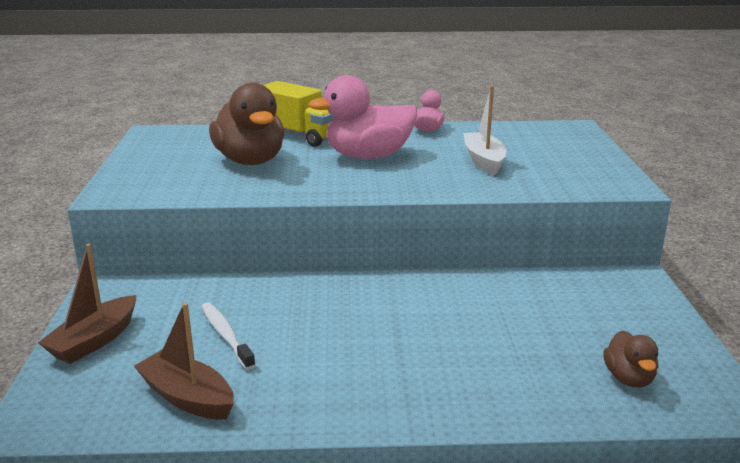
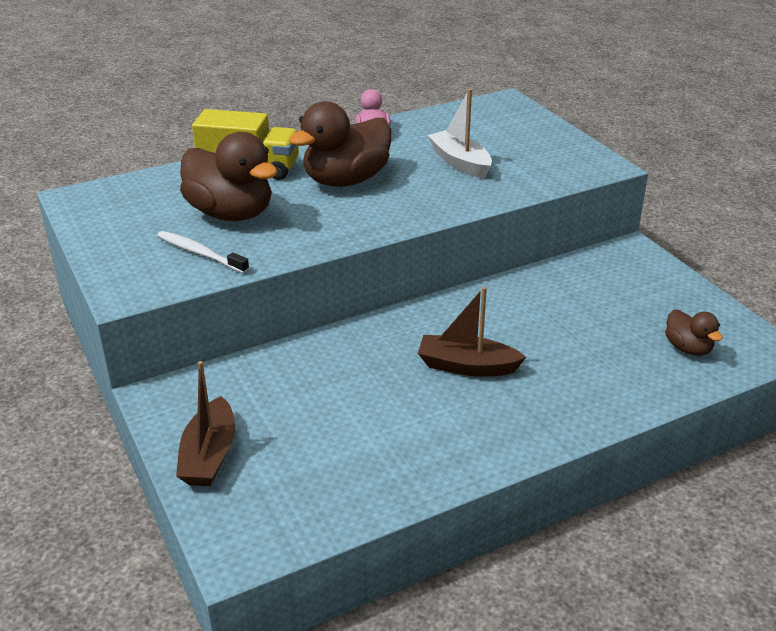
camera: 25 degrees left, 10 degrees up
(187, 397) = (356, 481): brown boat -> brown boat (467, 366)
(226, 335) = (332, 410): white toothbrush -> white toothbrush (200, 253)
(368, 156) = (346, 180): pink duck -> brown duck

